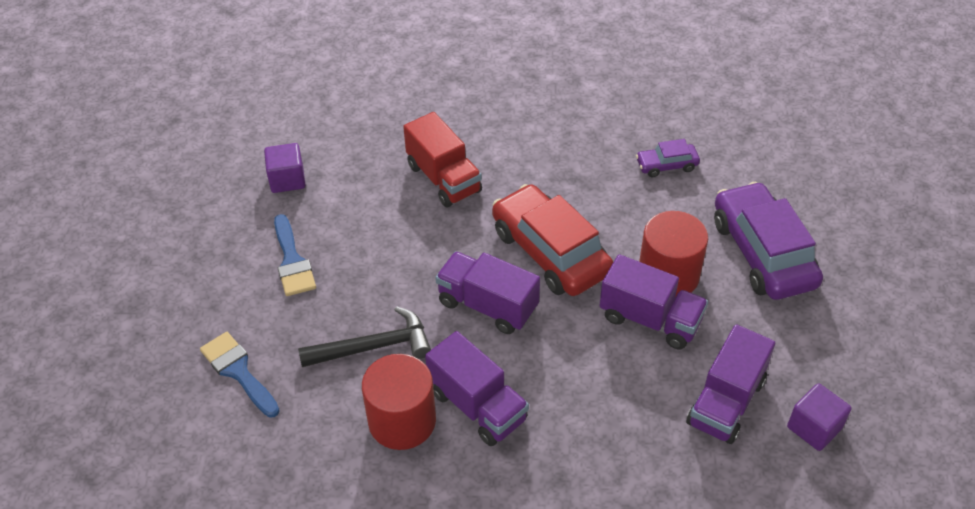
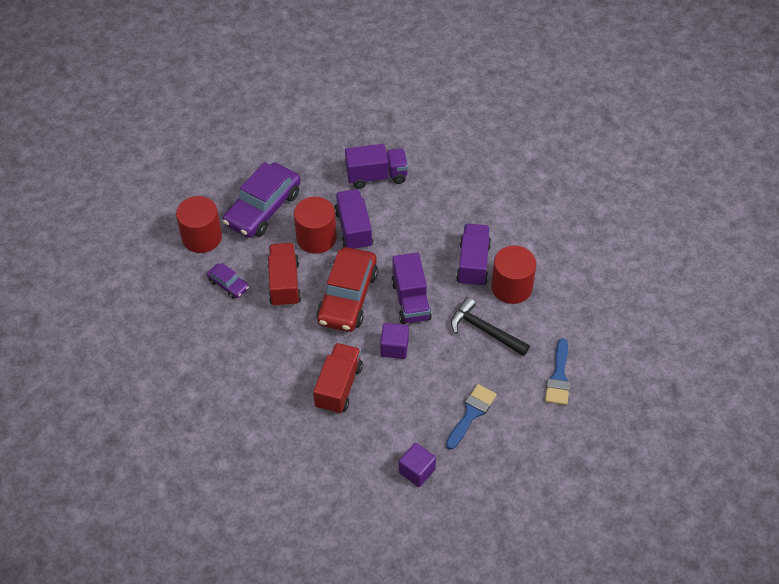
camera: 130 degrees left, 5 degrees up
(623, 210) = (284, 283): none -> red truck
(760, 178) = (202, 237): none -> red cylinder
(814, 427) = (360, 140): purple cube -> purple cube (394, 347)

